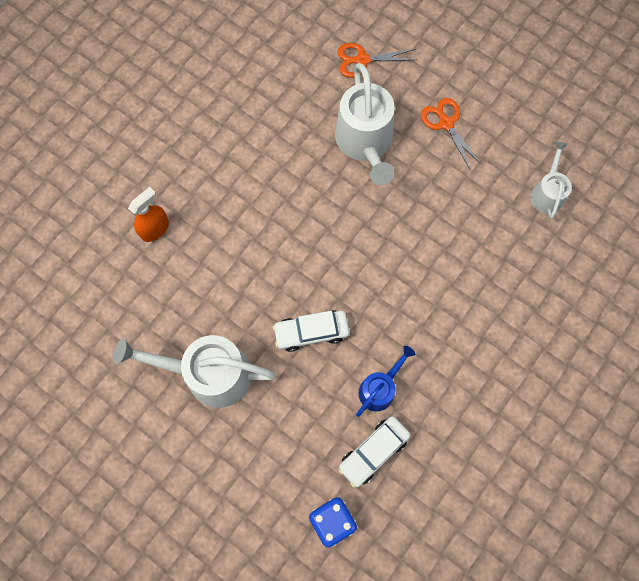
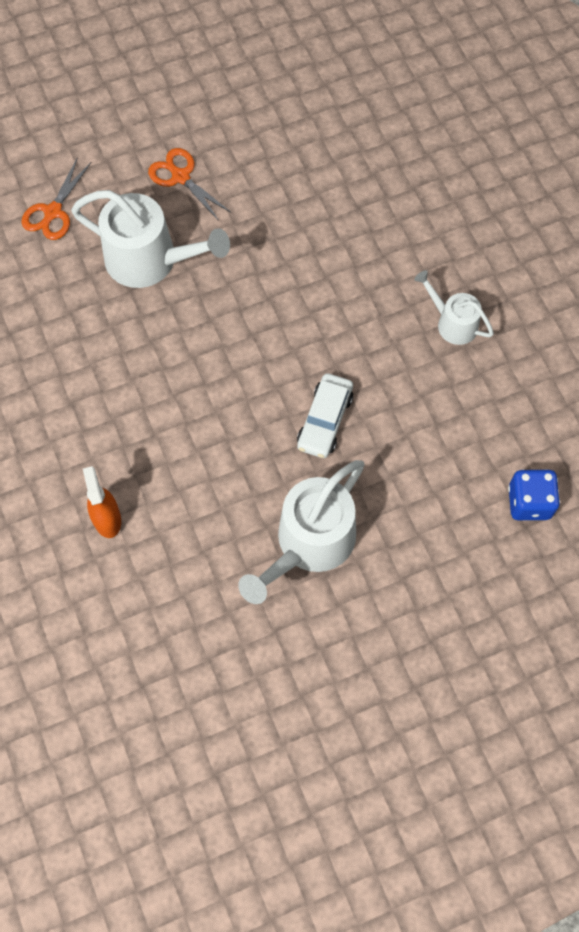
camera: 60 degrees left, 5 degrees down
(373, 452) = (482, 428): white car -> none
(379, 389) = (422, 388): blue watering can -> none
(446, 123) = (180, 176): orange scissors -> orange scissors turned 45 degrees clockwise
(547, 193) = (315, 133): white watering can -> white watering can (452, 323)

